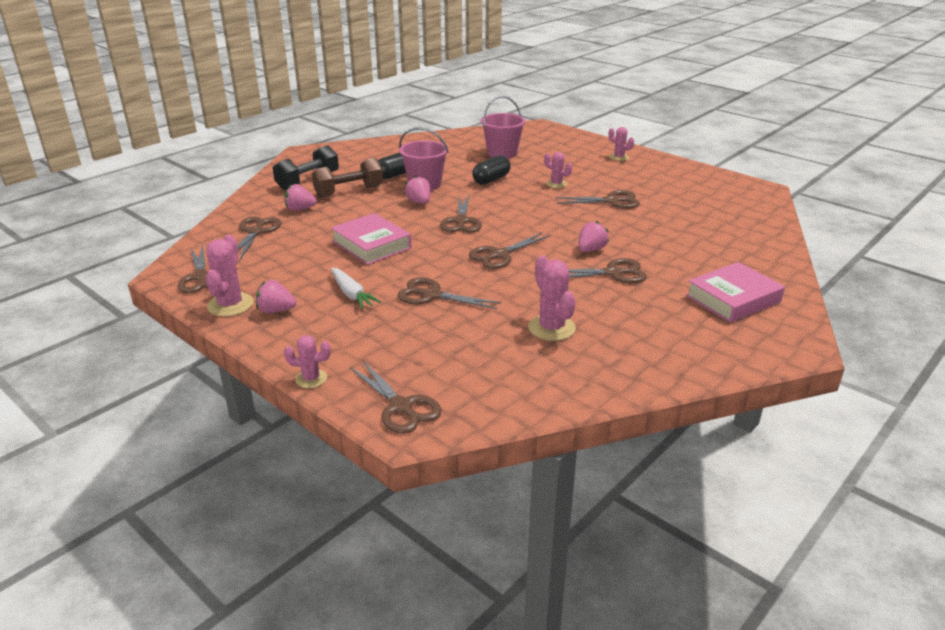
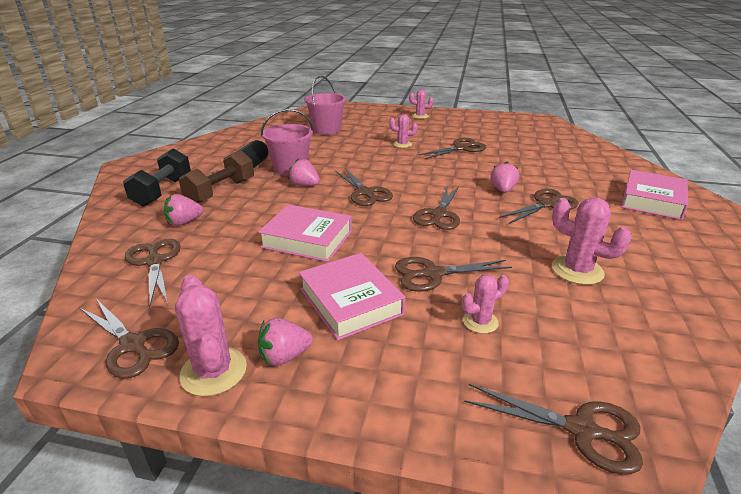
camera: 30 degrees left, 0 degrees up
(311, 379) = (437, 440): pink cactus -> pink cactus (480, 322)
(352, 294) = (350, 301): white carrot -> pink book
(491, 179) = (345, 152): black capsule -> none

